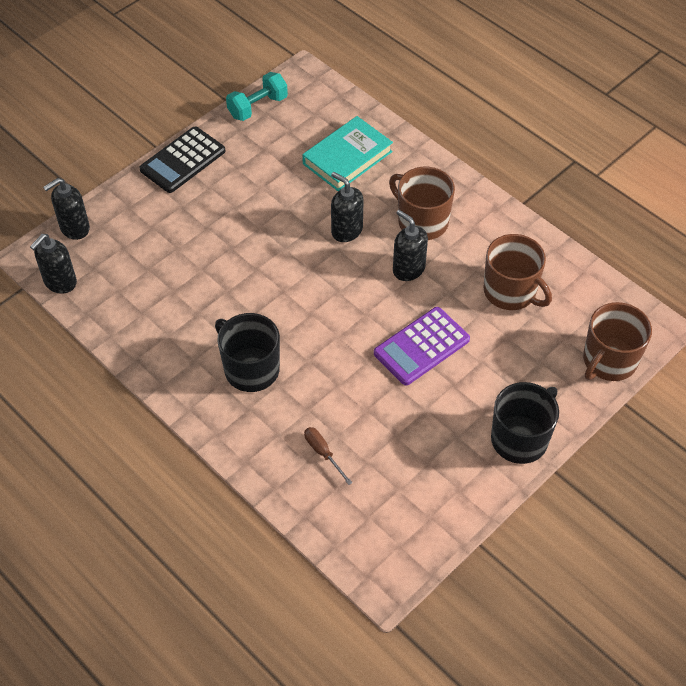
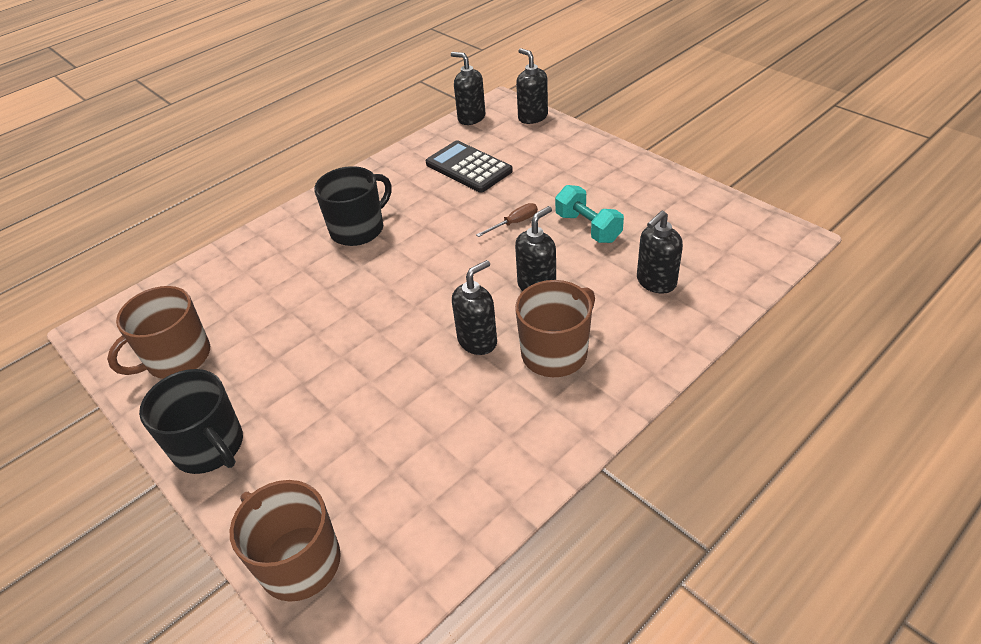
camera: 95 degrees right, 10 degrees down
(183, 160) = (627, 165): black calculator -> black calculator (468, 167)
(257, 107) = (722, 207): turquoise dumbbell -> turquoise dumbbell (588, 227)
(323, 453) = (249, 282): brown screwdriver -> brown screwdriver (514, 223)
(347, 157) = (656, 282): turquoise book -> black soap dispenser
(421, 346) = (361, 354): purple calculator -> none
(511, 291) = (435, 445): brown mug -> brown mug (177, 358)

